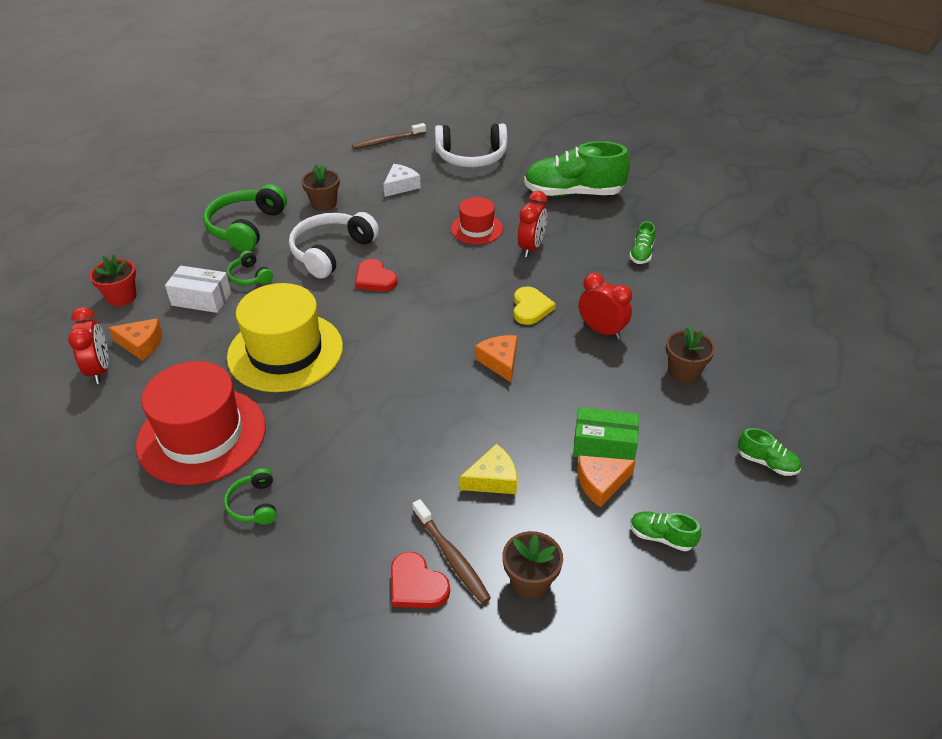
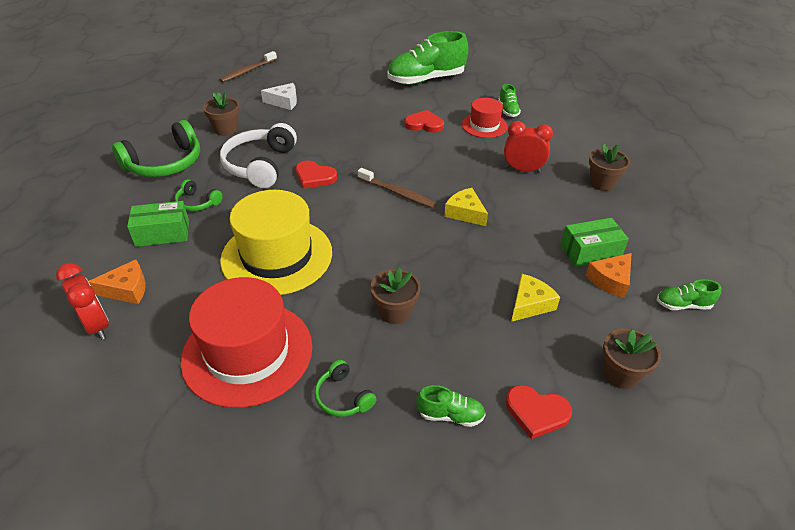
camera: 25 degrees left, 0 degrees up
(122, 297) = (76, 253): red flower pot -> none
(201, 299) = (162, 233): white box -> green box
(246, 227) = (165, 163): green headphones -> green headphones turned 120 degrees counterclockwise
(355, 442) = (395, 312): none -> brown flower pot
(401, 186) = (284, 102): white cheese -> white cheese turned 75 degrees clockwise
(451, 556) = (546, 378): brown toothbrush -> brown toothbrush (397, 193)
(471, 157) = (327, 70): white headphones -> none
(476, 229) = (371, 120): red hat -> red hat (484, 125)
(500, 361) = (465, 213): orange cheese -> yellow cheese
(530, 308) = (458, 167): yellow heart -> none
(531, 247) = (424, 124): red clock -> red heart
(767, 463) = (705, 229): green shoe -> green shoe (450, 415)

